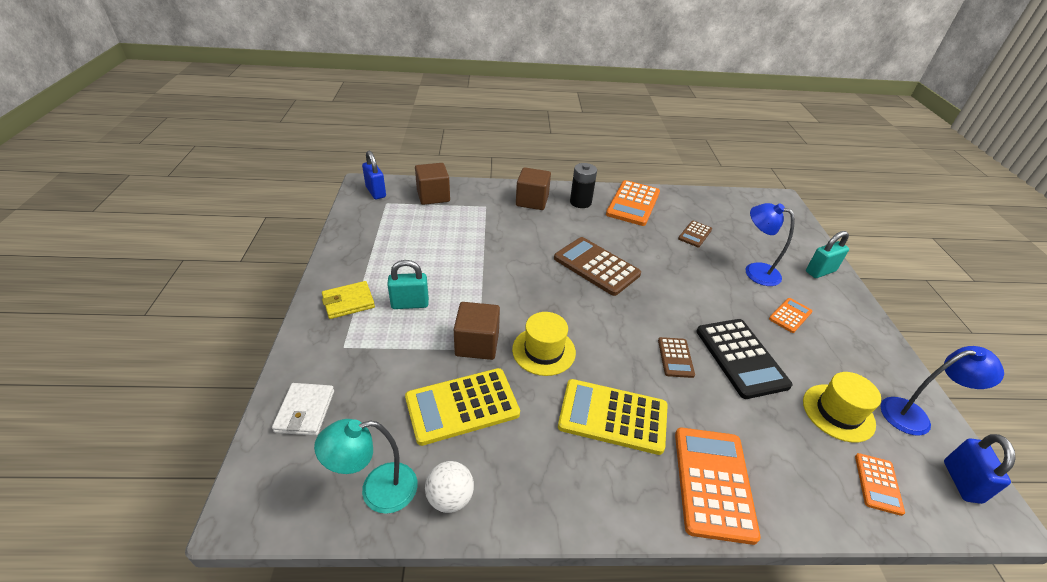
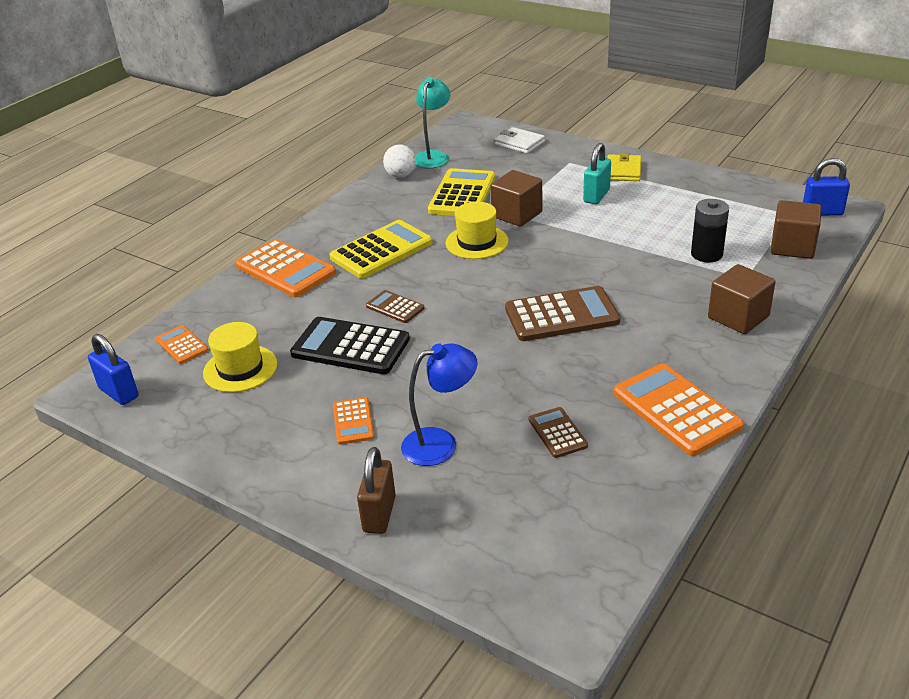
camera: 130 degrees right, 5 degrees down
(580, 202) = (710, 359): black battery -> black battery (706, 254)
(820, 271) = (379, 514): turquoise padlock -> brown padlock
(914, 415) = (176, 416): blue lamp -> none

